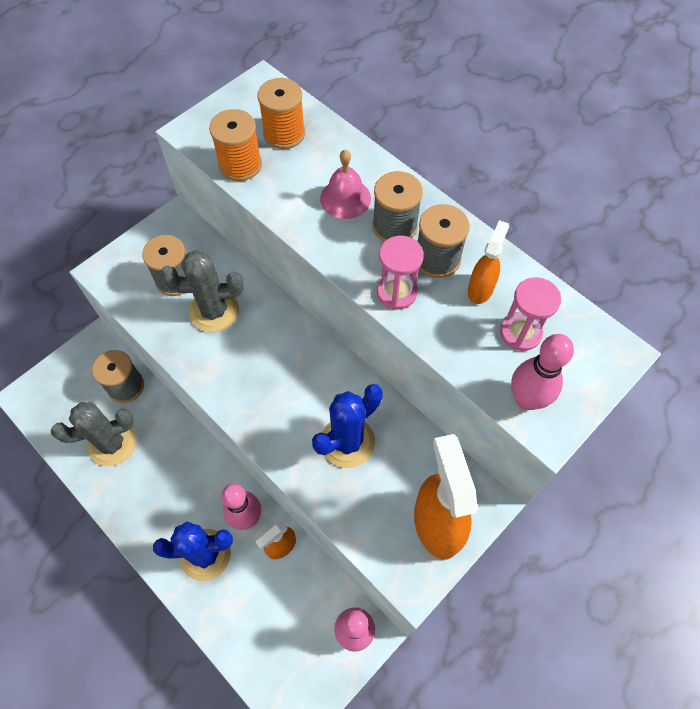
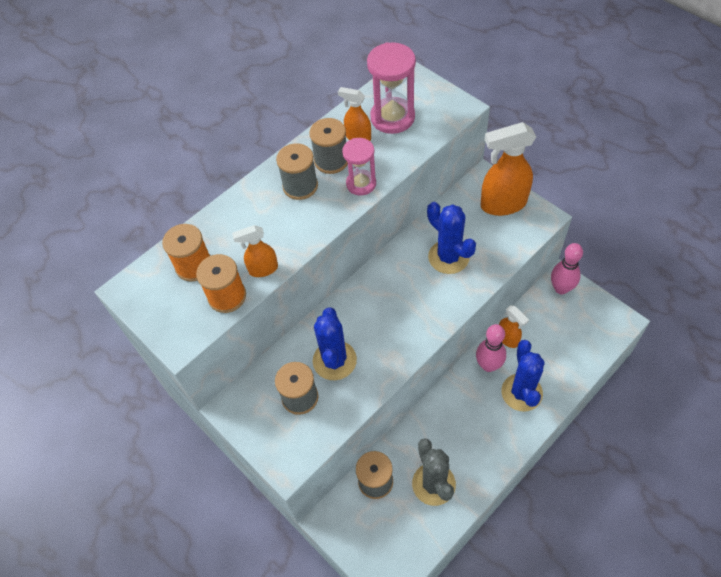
camera: 85 degrees left, 5 degrees down
(214, 311) = (334, 360): grey cactus -> blue cactus
(272, 194) = (263, 269): none -> orange spray bottle
(345, 198) = (270, 218): pink bell -> none
(520, 333) = (392, 117): pink hourglass -> pink hourglass, size x1.56
(526, 399) = (441, 116): pink bowling pin -> none

